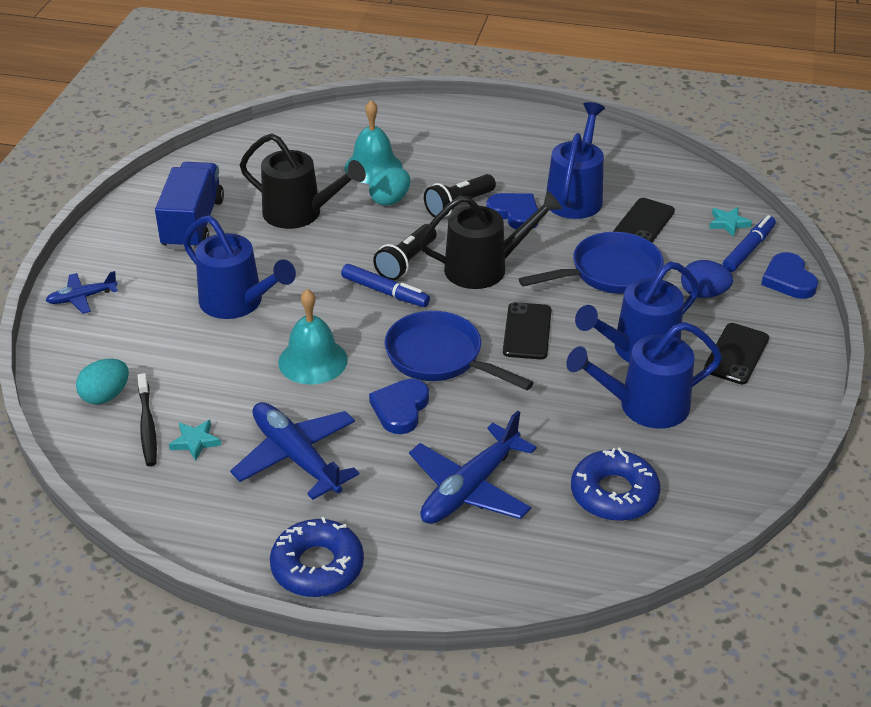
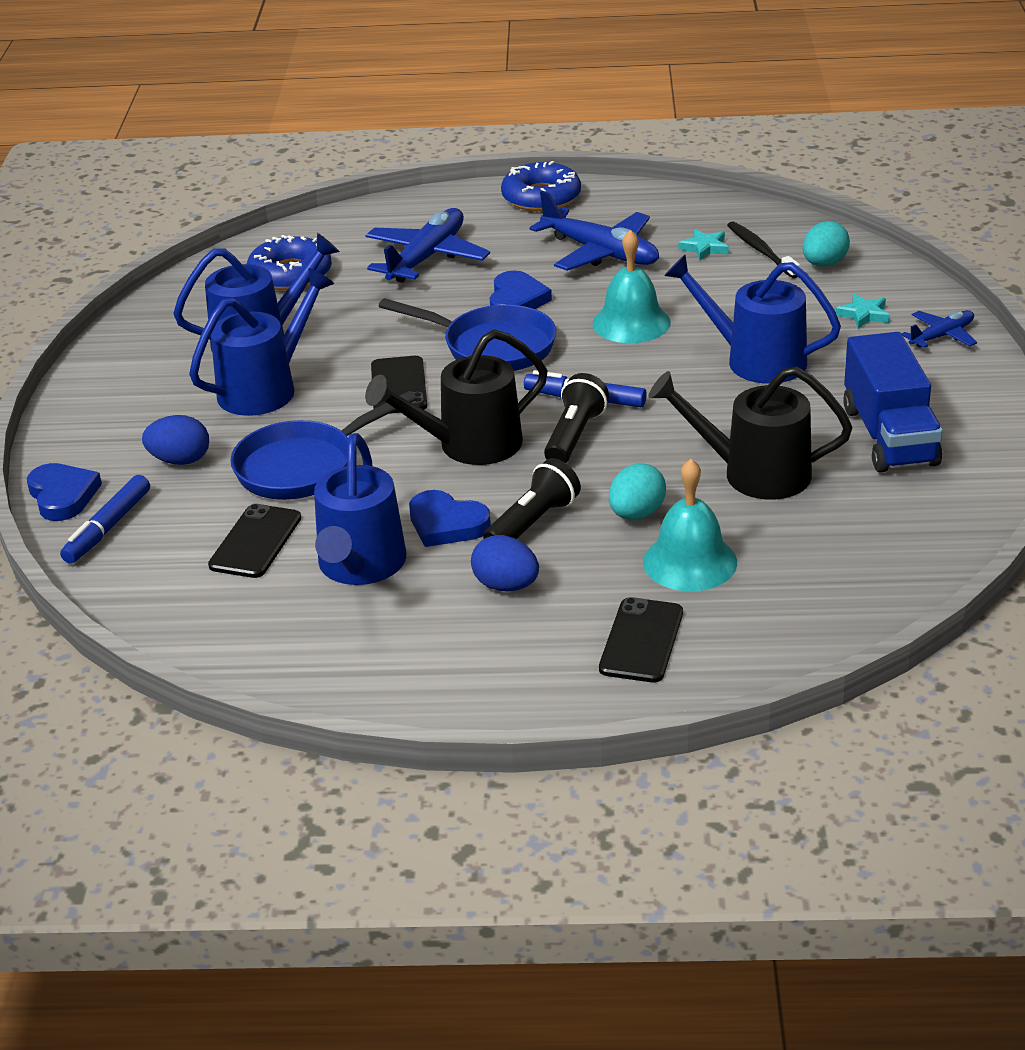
camera: 170 degrees right, 5 degrees down
(488, 171) = (506, 586): none -> blue egg
(728, 223) = (129, 562): turquoise star -> turquoise star (863, 315)
(736, 354) = (150, 402): black phone -> black phone (641, 641)

